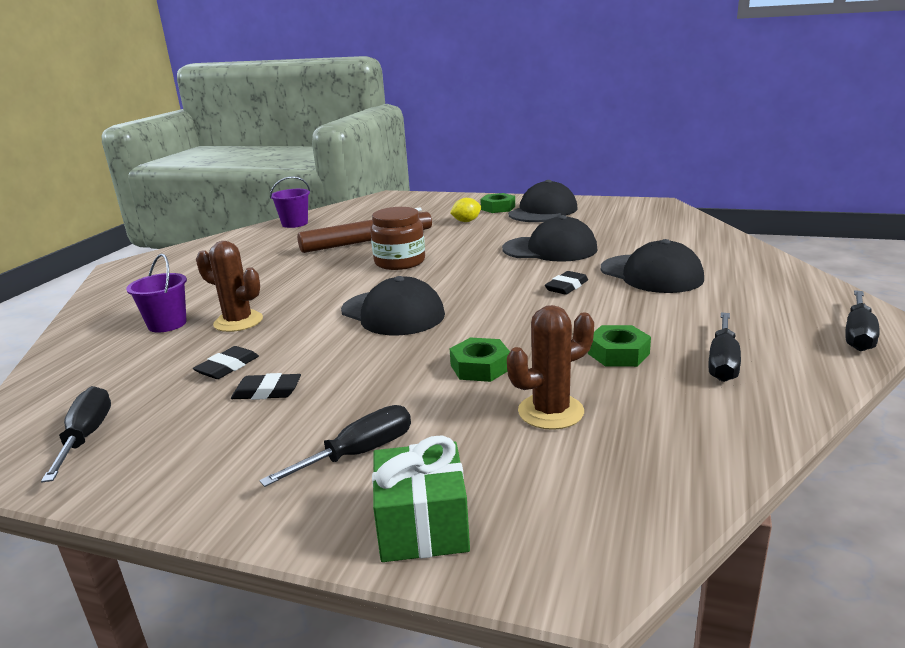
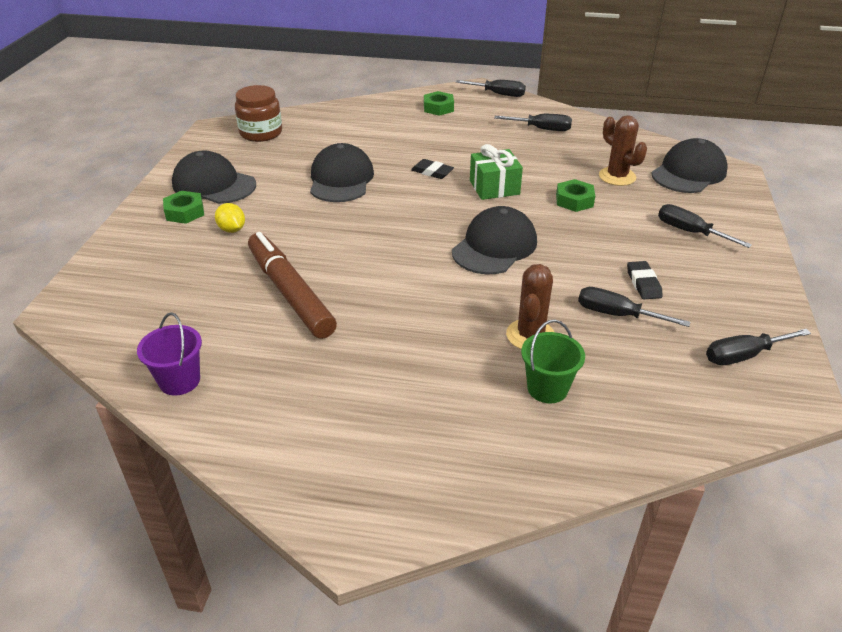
camera: 100 degrees left, 15 degrees up
(167, 324) = (547, 388): purple bucket -> green bucket
(227, 367) = (617, 315): black eraser -> black screwdriver
(400, 262) = (366, 259): brown jar -> brown jar (261, 133)
(422, 525) = (731, 206): green gift -> green gift (494, 187)
(618, 353) = (540, 156): green nut -> green nut (438, 108)
(651, 274) = (406, 140): black cap -> black cap (688, 173)

